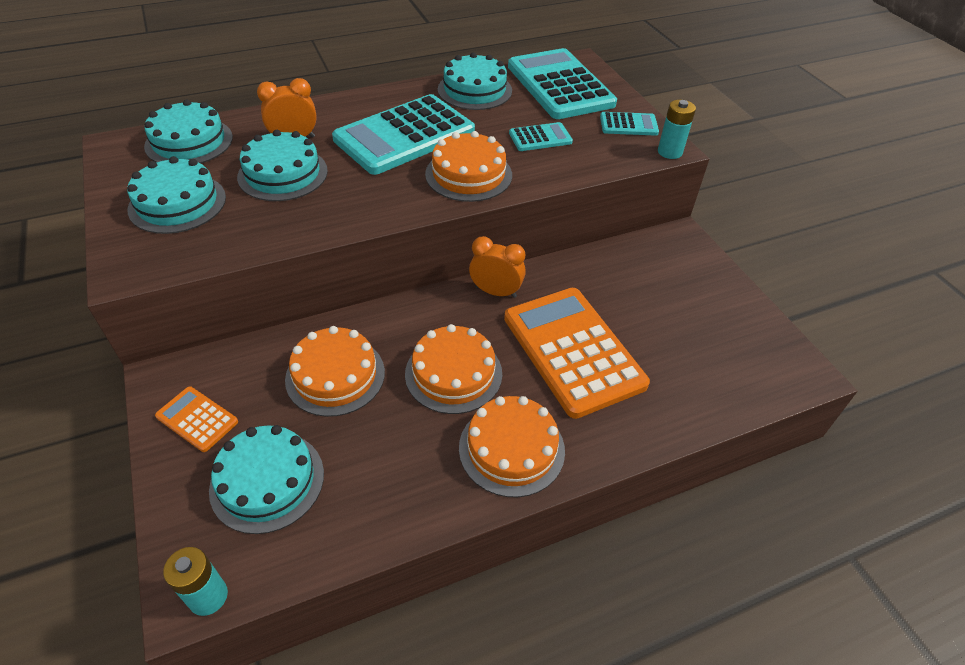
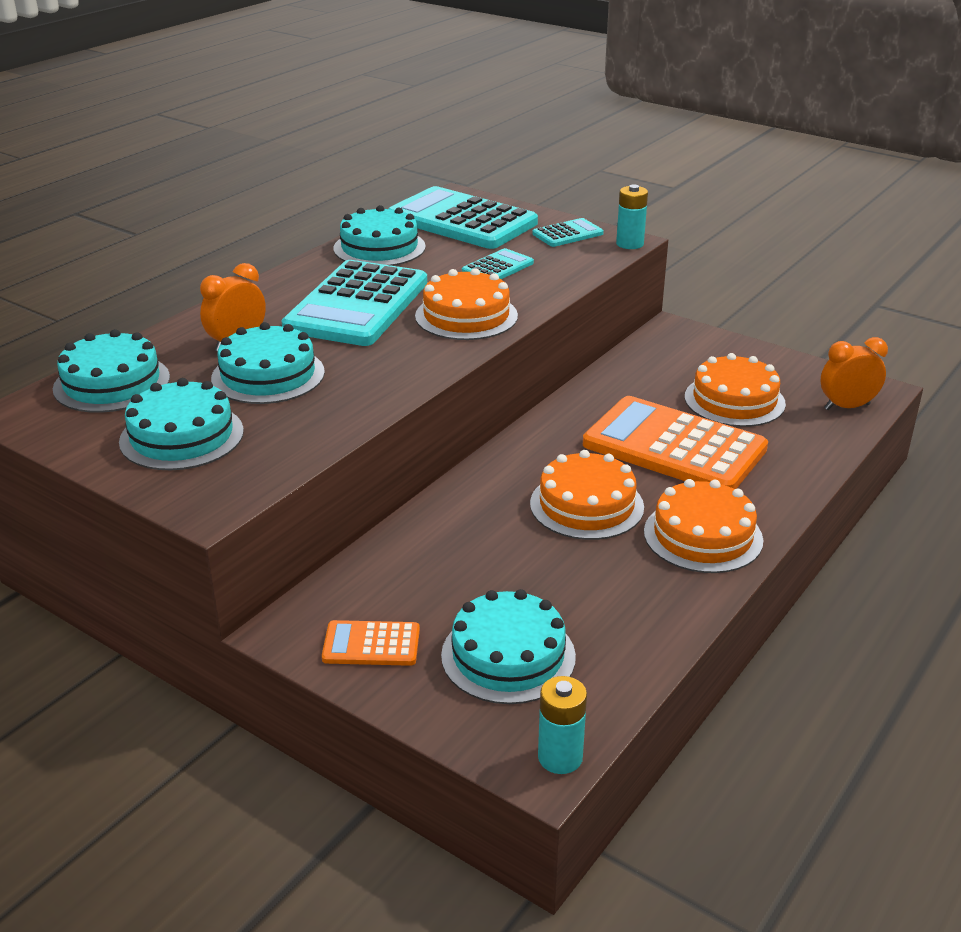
camera: 30 degrees left, 15 degrees down
(335, 375) = (473, 552): orange cake -> orange cake (734, 400)
(496, 292) = (551, 430): orange clock -> orange clock (847, 407)

